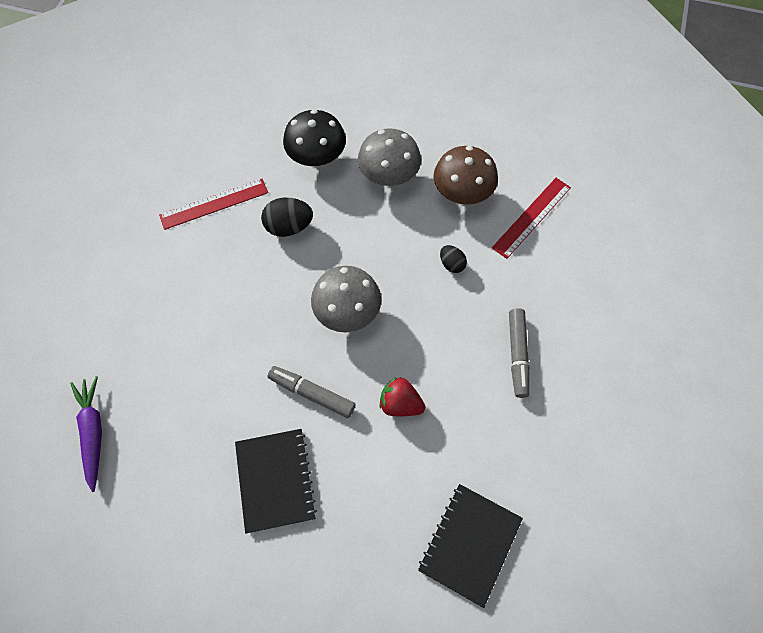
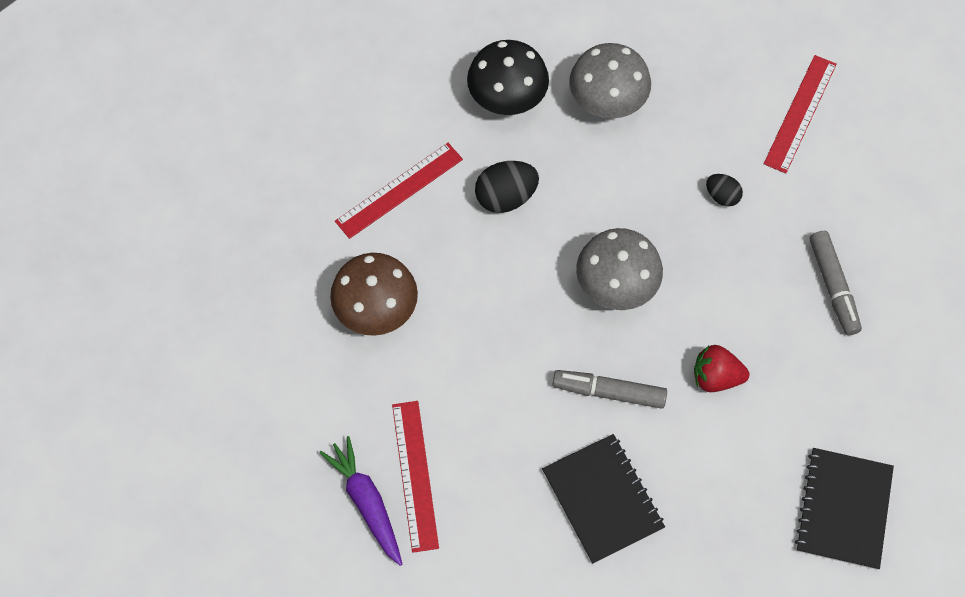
camera: 15 degrees left, 0 degrees up
(139, 420) = (415, 475): none -> red ruler
(462, 193) = (706, 102): brown mushroom -> brown mushroom (376, 309)

